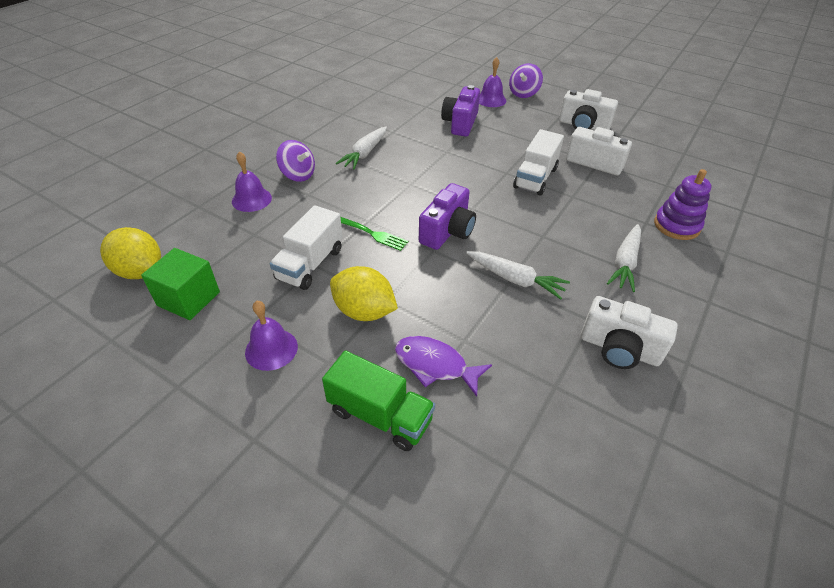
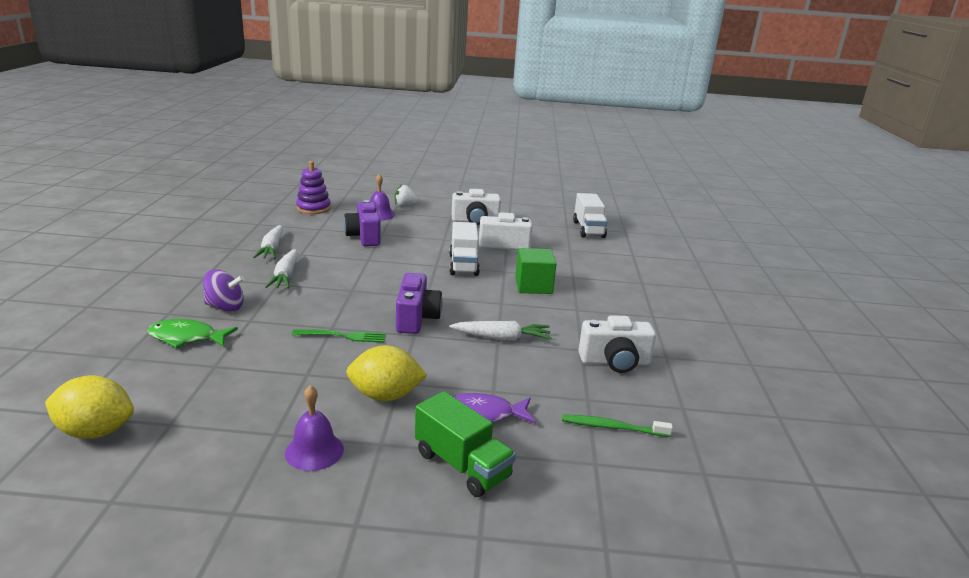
camera: 30 degrees left, 20 degrees down
(189, 299) = (182, 438): green cube -> green cube (533, 286)
(251, 199) = (187, 338): purple bell -> green fish
(310, 264) = (300, 374): white truck -> white truck (588, 229)
(380, 415) = (462, 465): green truck -> green truck turned 45 degrees clockwise
(523, 93) = (406, 206): purple spinning top -> white strawberry
(558, 432) = (612, 427): none -> green toothbrush
(625, 263) = (577, 306): white carrot -> white carrot (272, 249)
(676, 226) = (596, 274): purple stacking toy -> purple stacking toy (313, 208)

